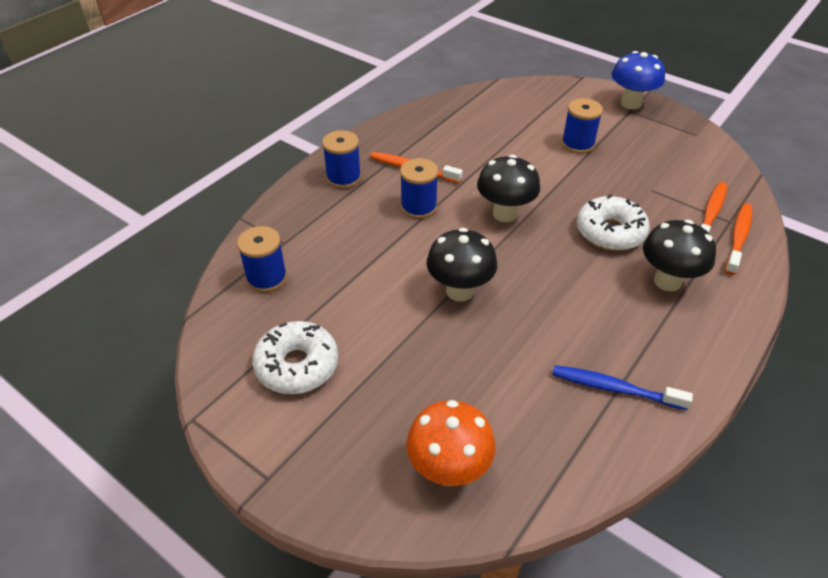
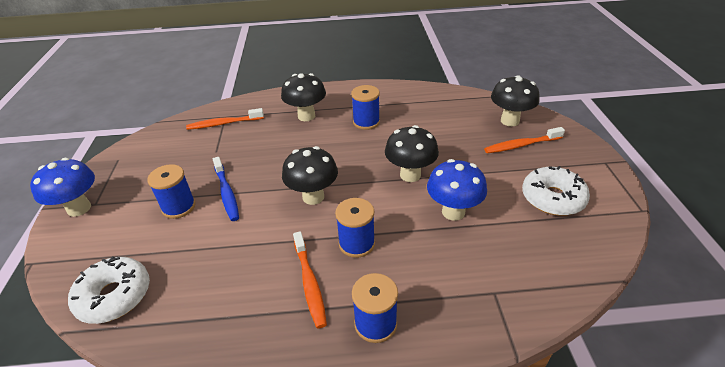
camera: 130 degrees left, 5 degrees down
(267, 278) = (533, 269): blue spool -> blue spool (366, 122)
(377, 282) = (453, 212): none -> blue mushroom
(448, 470) = (510, 121): orange mushroom -> black mushroom
(610, 232) = (283, 148): white donut -> white donut (114, 296)
(615, 388) = (401, 103): blue toothbrush -> blue toothbrush (226, 193)
(738, 238) = (240, 109): orange toothbrush -> orange toothbrush (521, 145)

